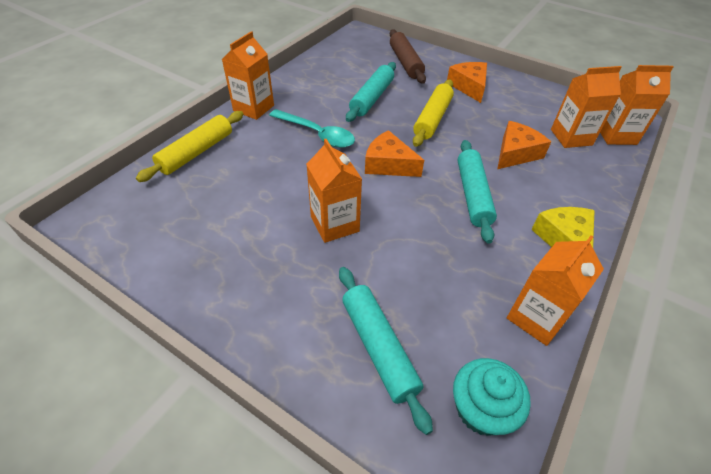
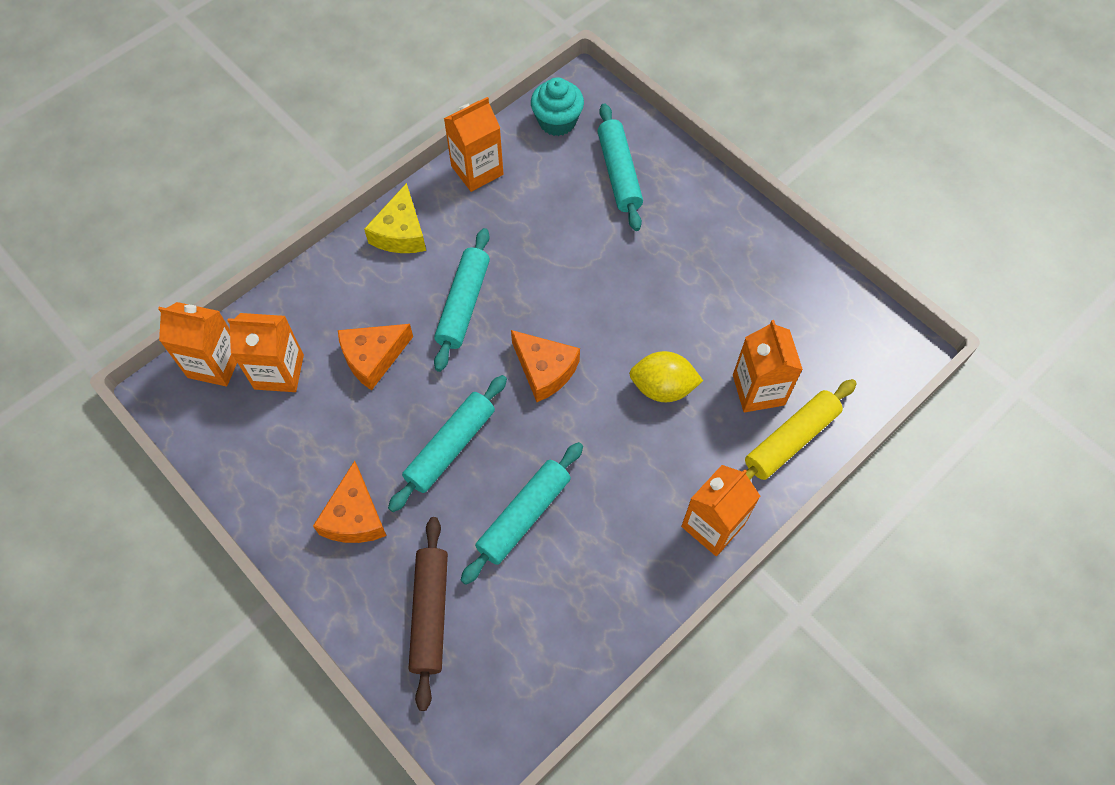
camera: 165 degrees left, 15 degrees up
(296, 167) = (662, 388): none -> yellow lemon
(317, 134) = (625, 445): turquoise spoon -> none
(334, 224) = (631, 295): orange carton -> orange carton (758, 390)
(432, 119) = (450, 447): yellow rolling pin -> turquoise rolling pin

